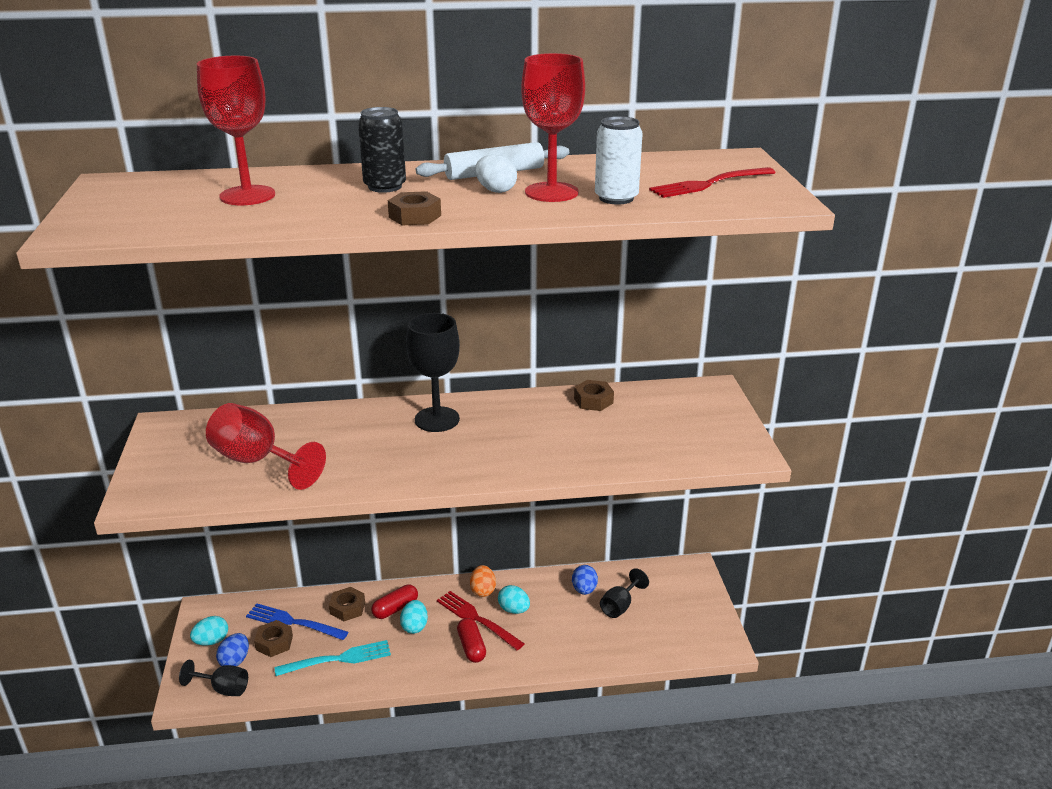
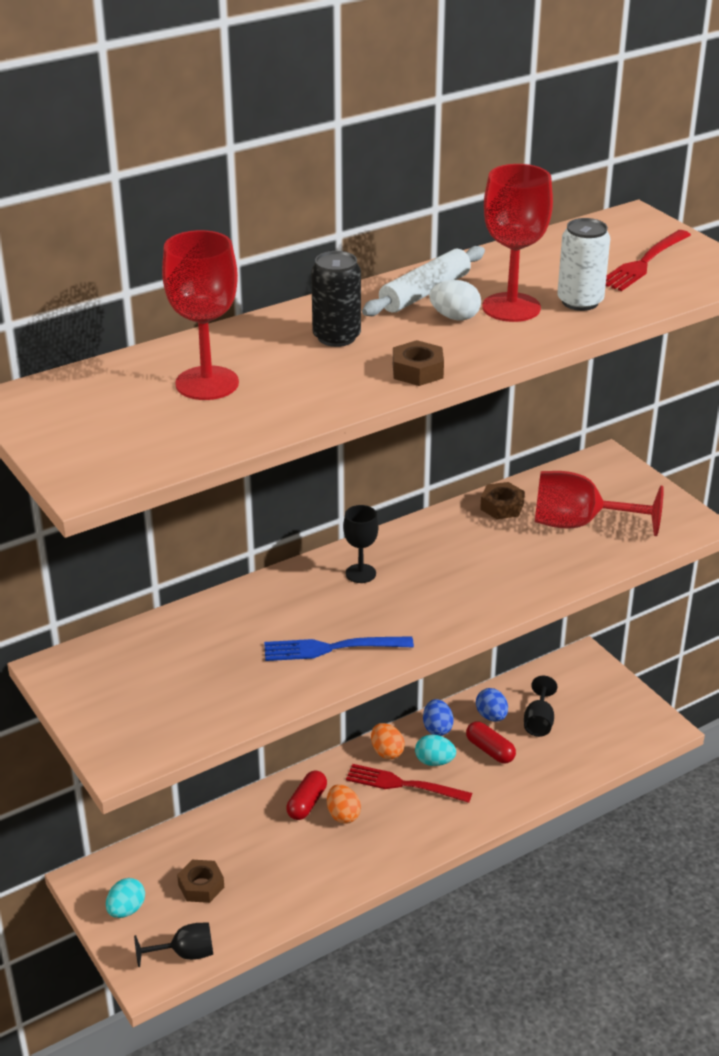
camera: 25 degrees left, 5 degrees up
(235, 660) = (172, 920): blue egg -> blue egg (437, 728)
(258, 462) = (214, 678): red goblet -> red goblet (579, 524)
(293, 622) = (204, 857): blue fork -> blue fork (332, 648)
(338, 659) = (287, 878): turquoise fork -> none
(347, 608) = (253, 821): brown nut -> none
(414, 626) = (343, 815): turquoise egg -> orange egg
(437, 419) = (360, 573): black goblet -> black goblet, size x0.58
(471, 647) = (419, 816): red capsule -> red capsule (490, 750)

